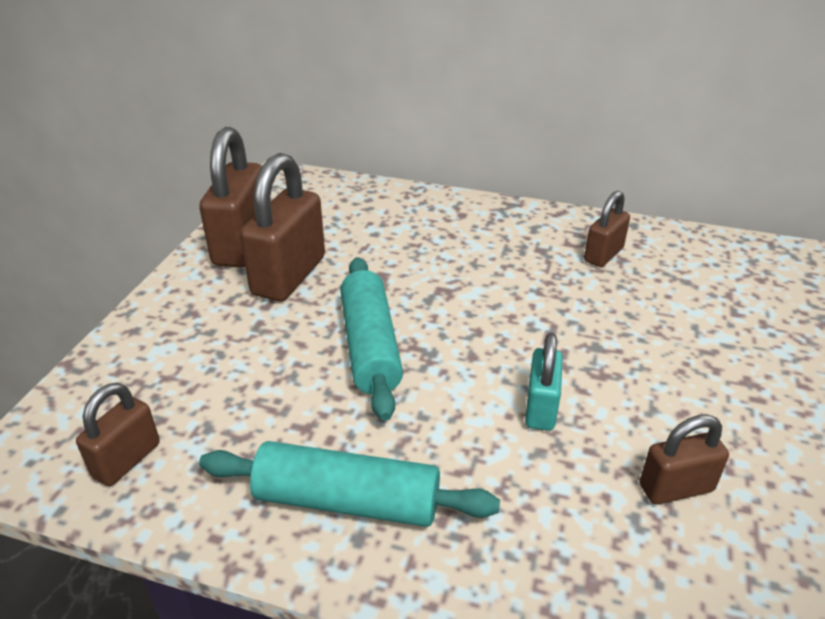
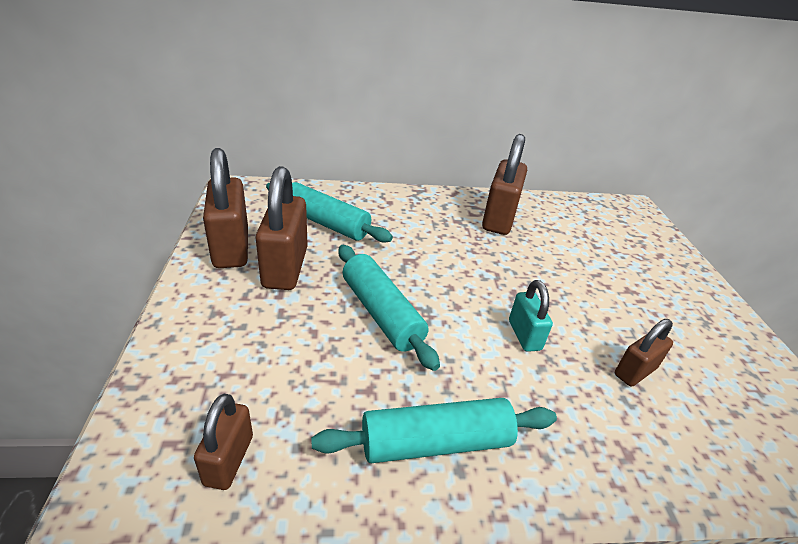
camera: 25 degrees left, 0 degrees up
(365, 230) = (326, 223): none -> turquoise rolling pin
(603, 255) = (499, 219): brown padlock -> brown padlock, size x1.77

